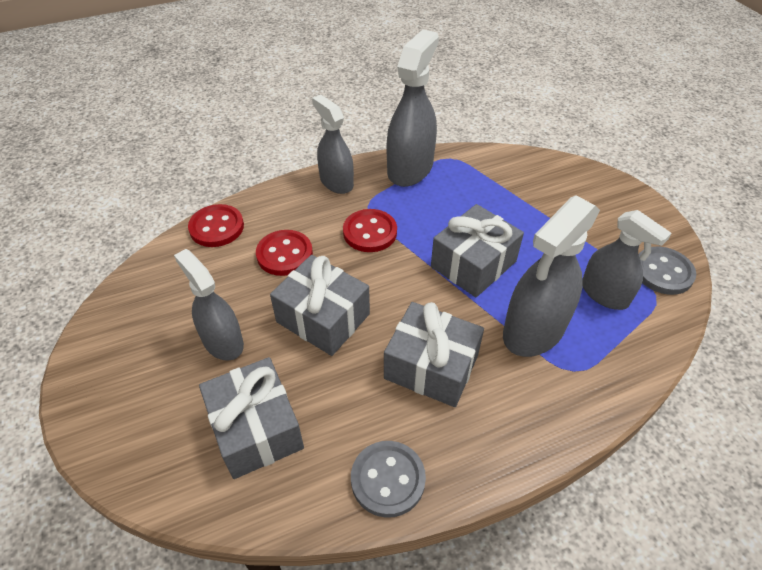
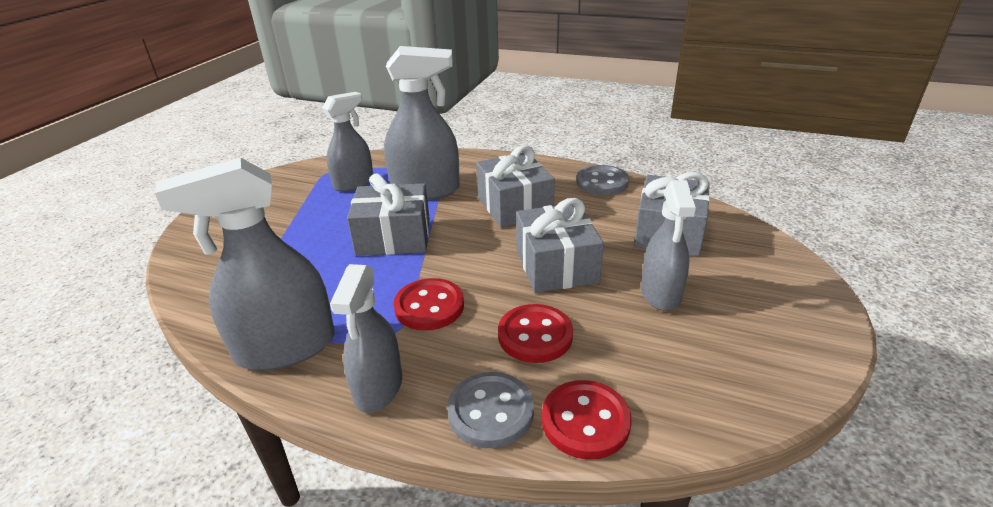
camera: 135 degrees left, 15 degrees down
(605, 294) = (354, 183): grey spray bottle -> grey spray bottle turned 45 degrees clockwise
(663, 272) = (302, 175): grey button -> grey button (490, 411)

